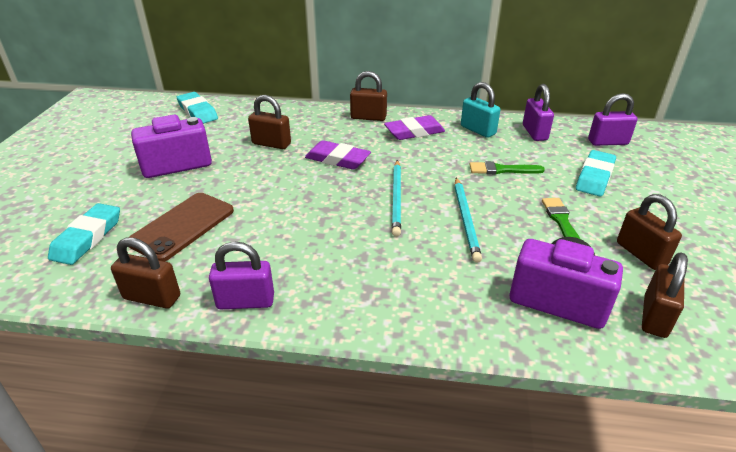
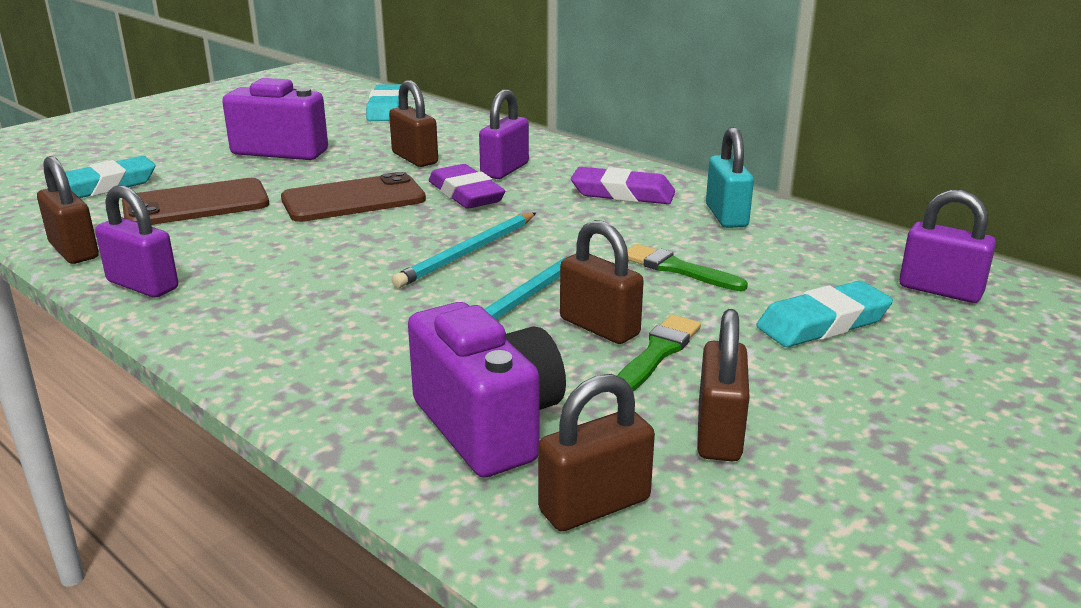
camera: 35 degrees right, 10 degrees down
(280, 186) = (353, 199): none -> brown phone
(368, 117) = (586, 162): brown padlock -> brown padlock (599, 327)
(534, 133) = (820, 243): purple padlock -> purple padlock (505, 170)

